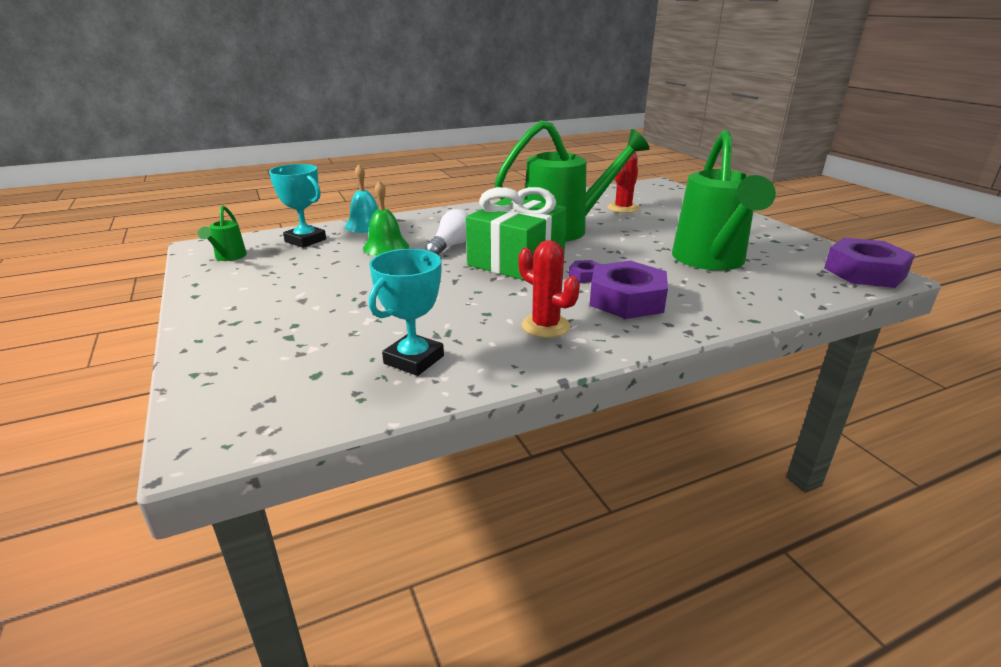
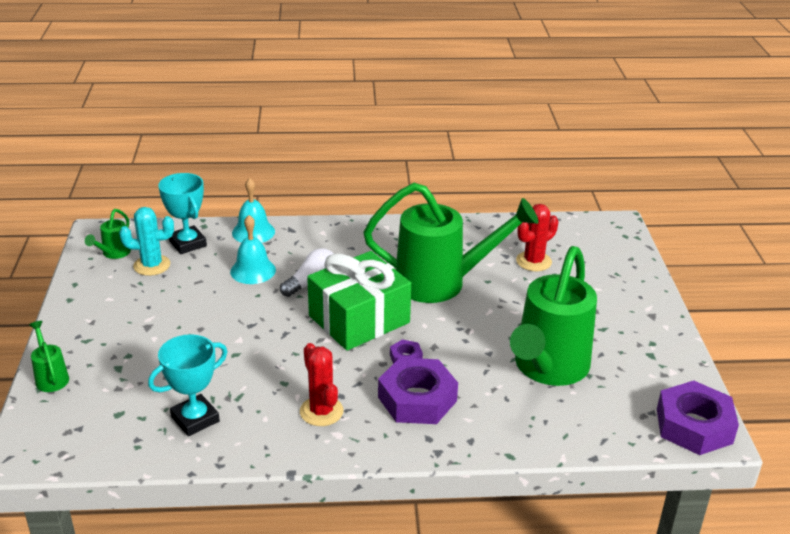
camera: 20 degrees right, 5 degrees up
(206, 360) = (51, 377): none -> green watering can
(277, 259) = (152, 265): none -> turquoise cactus
(386, 247) = (253, 270): green bell -> turquoise bell

